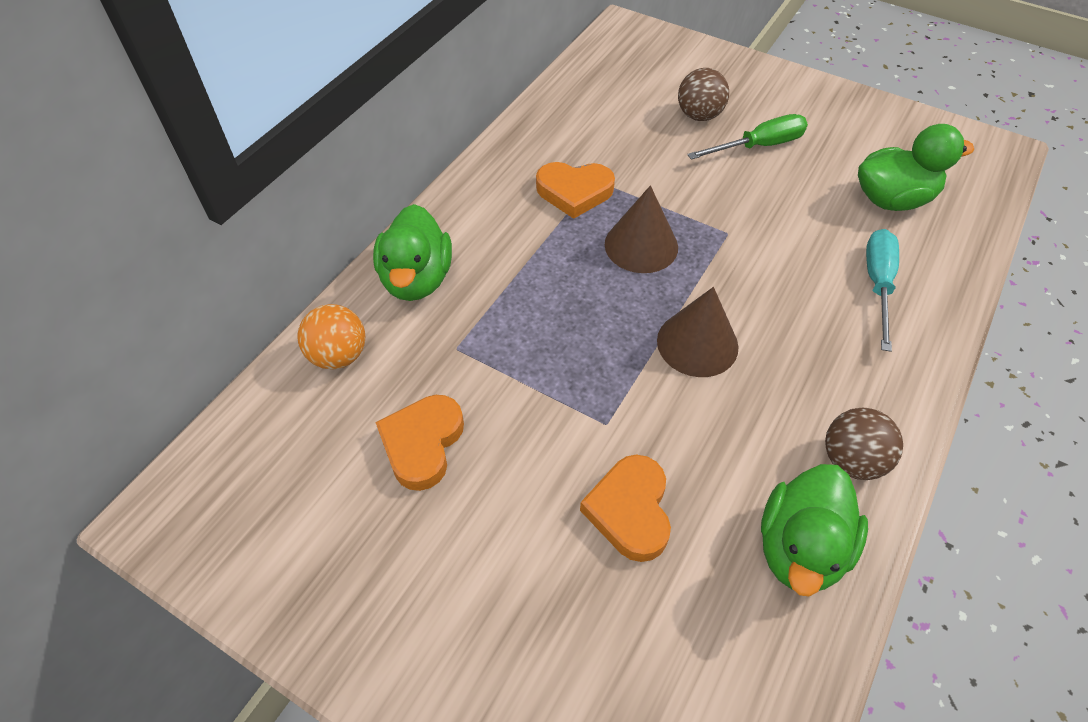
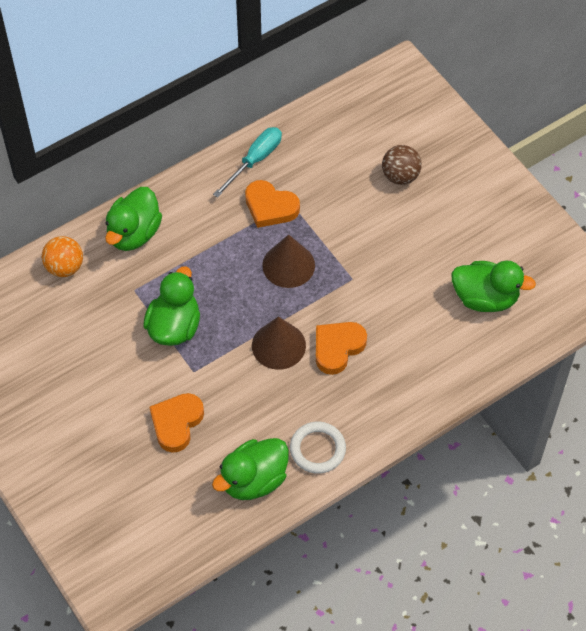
camera: 25 degrees right, 5 degrees up
(422, 444) = (86, 340): orange heart -> orange heart (337, 348)
(541, 374) = (174, 326): none -> green duck
(759, 146) = (424, 219): green screwdriver -> none
(851, 460) = (317, 449): brown ball -> white ring
(877, 284) = (422, 354): turquoise screwdriver -> turquoise screwdriver (255, 160)

